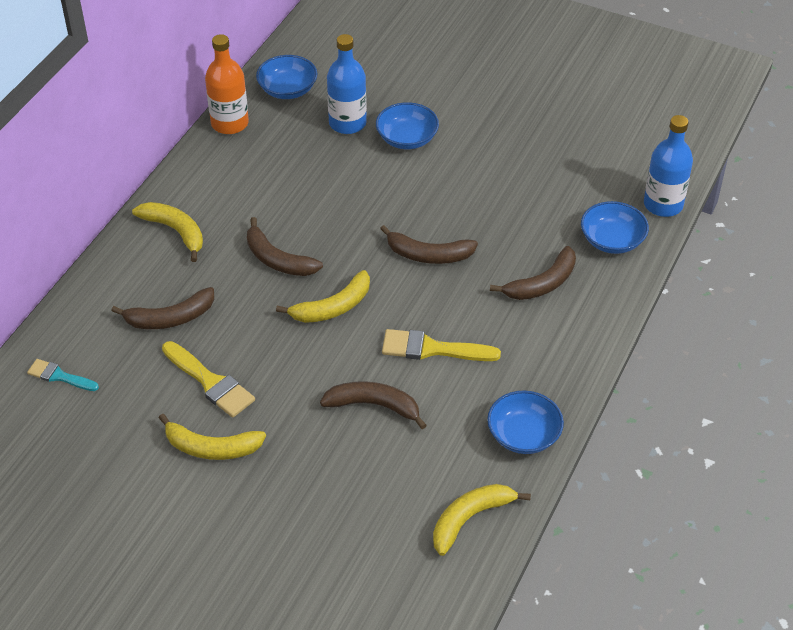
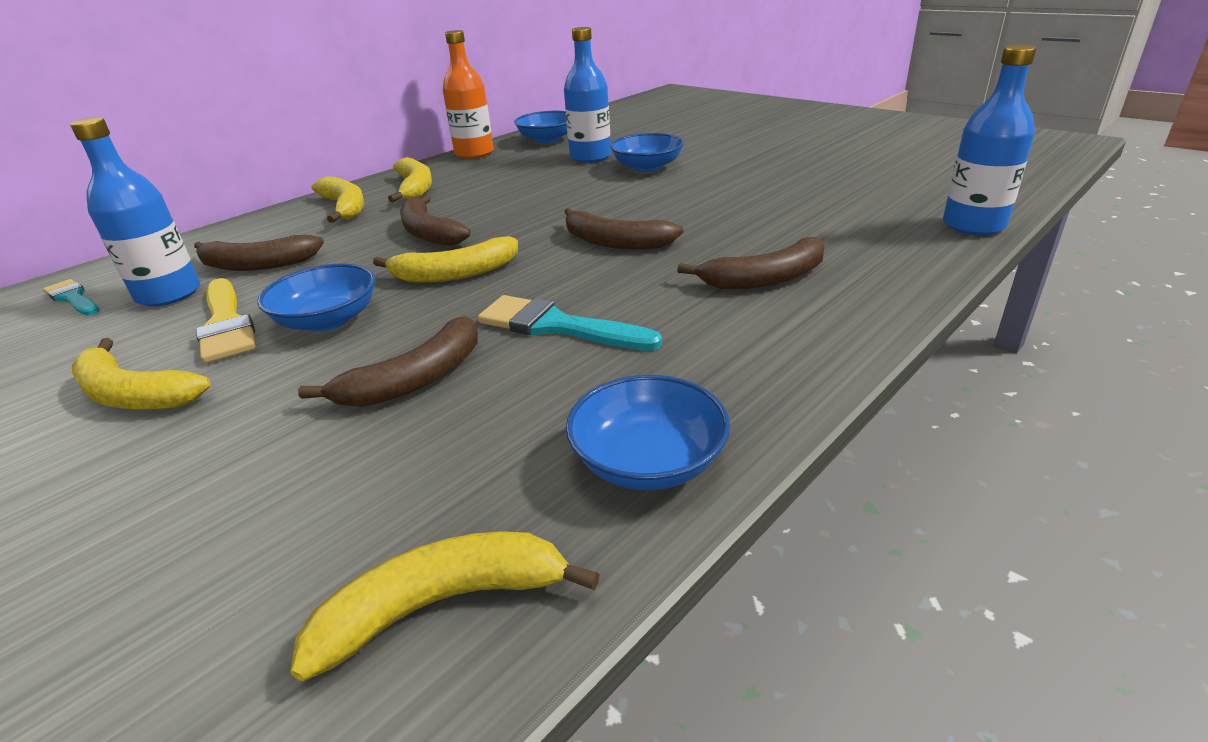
camera: 20 degrees right, 15 degrees down
(133, 360) = (169, 294): none -> blue bottle
(216, 193) = (415, 188): none -> yellow banana
(374, 405) = (415, 379): brown banana -> brown banana turned 105 degrees clockwise
(432, 349) = (557, 326): yellow brush -> turquoise brush
(612, 240) = (888, 249): blue bowl -> blue bowl (328, 320)

